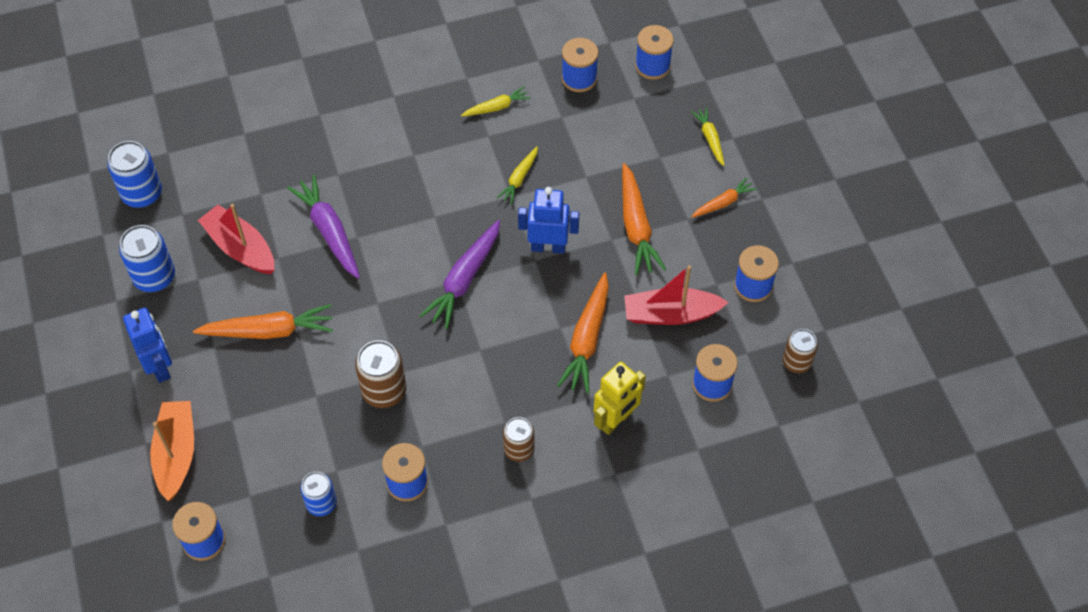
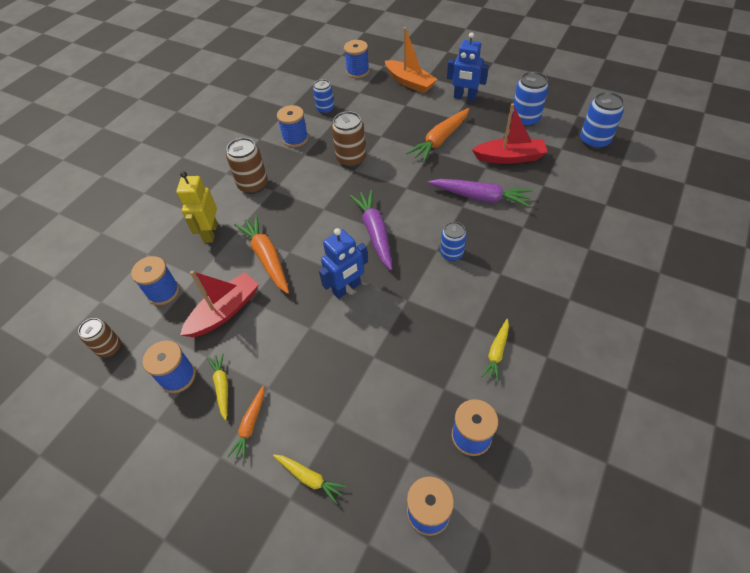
camera: 140 degrees right, 5 degrees down
(427, 203) = (451, 253): none -> blue can
(519, 179) = (416, 315): yellow carrot -> yellow carrot (222, 387)
(519, 449) = (253, 185): brown can -> brown can, size x1.51
(636, 226) = (301, 350): orange carrot -> none

